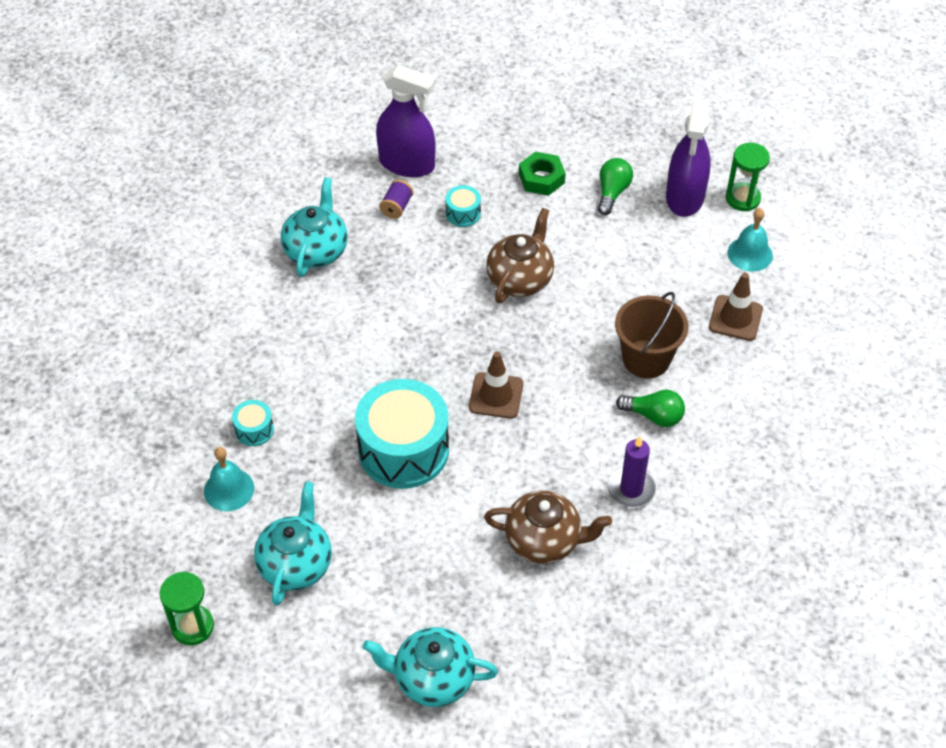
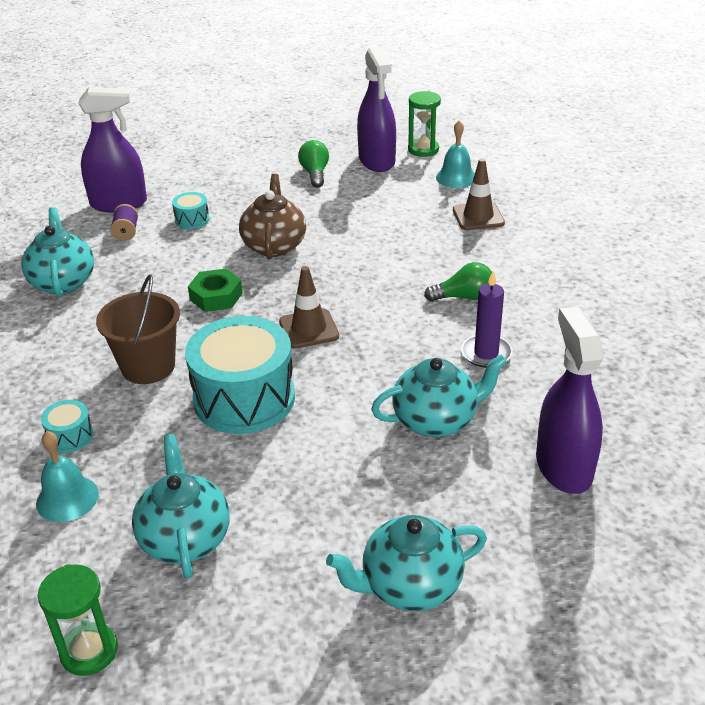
camera: 25 degrees left, 15 degrees down
(541, 178) = (248, 181): green nut -> green nut (216, 296)
(544, 540) = (436, 420): brown teapot -> turquoise teapot
(616, 631) = (563, 467): none -> purple spray bottle
(646, 359) = (426, 263): brown bucket -> brown bucket (148, 366)

